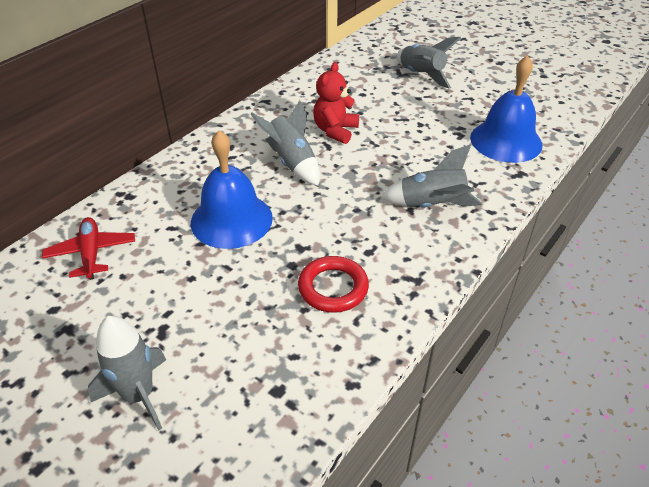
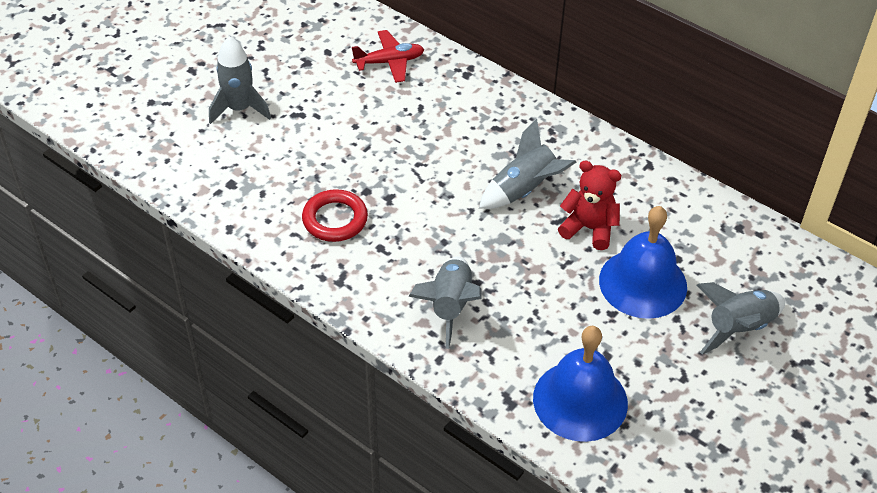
camera: 90 degrees right, 5 degrees up
(231, 219) = (430, 147): blue bell -> blue bell (643, 283)

